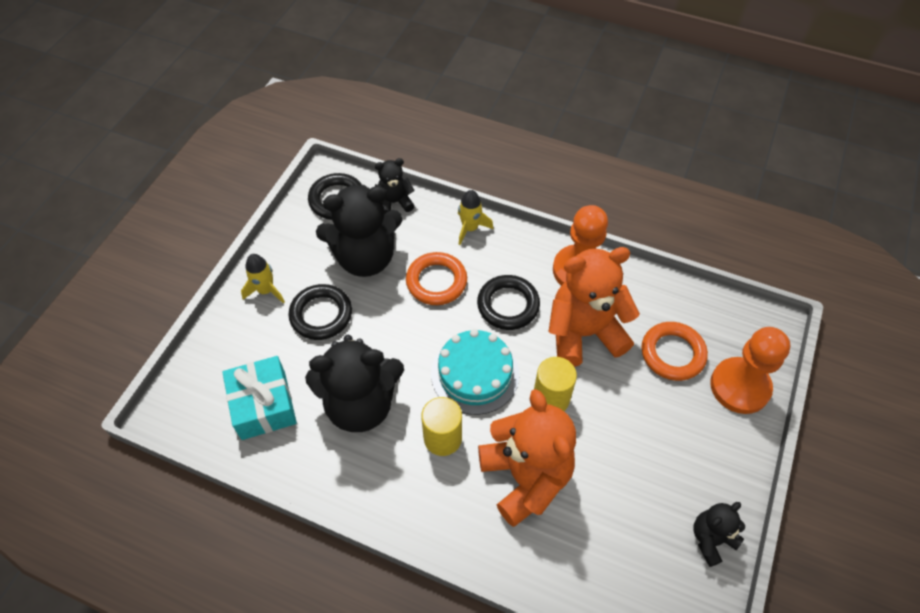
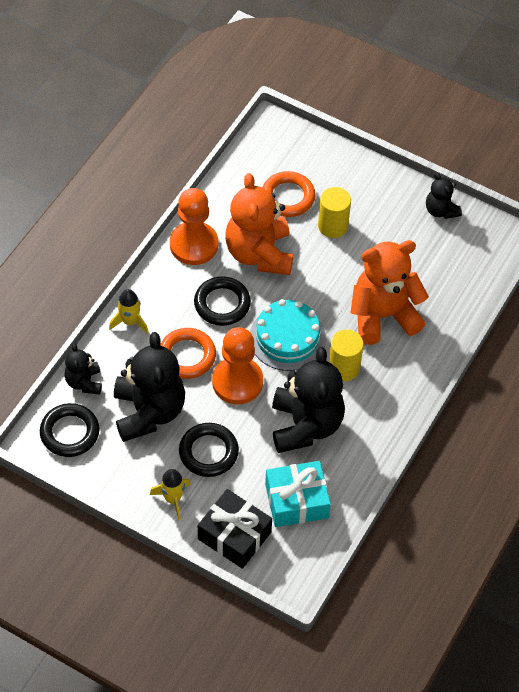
camera: 85 degrees left, 0 degrees up
(223, 350) = (234, 535): none -> black gift
(551, 398) = (317, 287): yellow cylinder -> yellow cylinder (332, 226)
(740, 386) = (323, 161): orange pawn -> orange pawn (237, 382)

